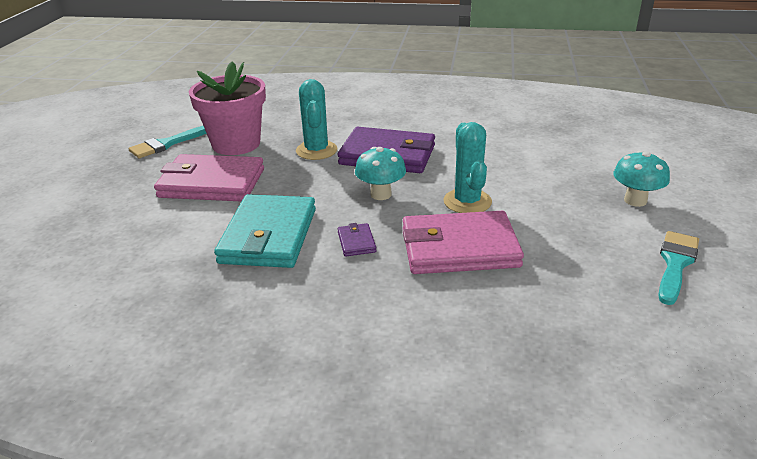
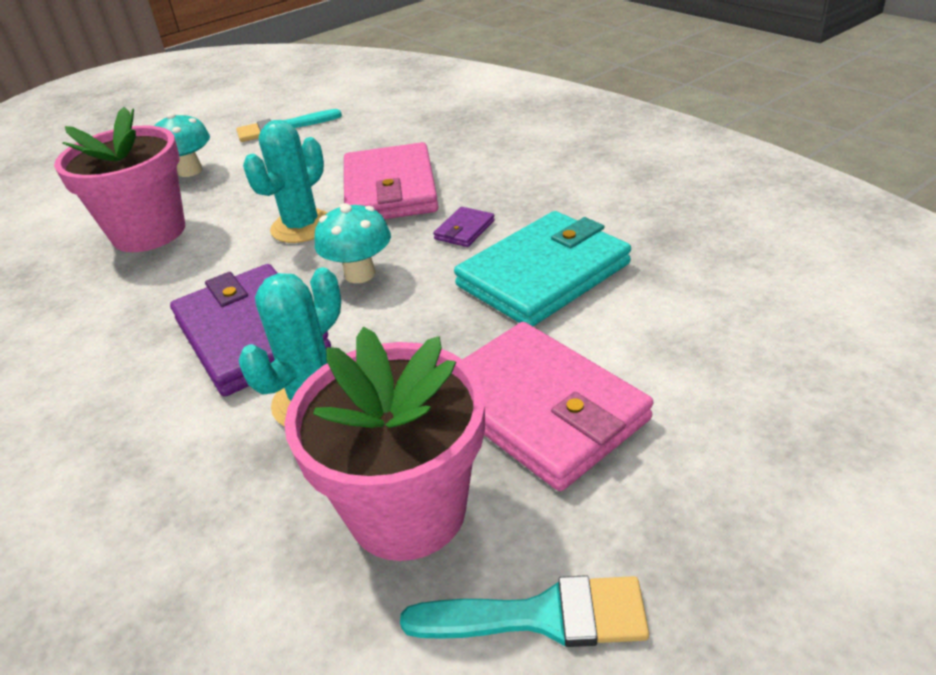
camera: 135 degrees left, 5 degrees up
(459, 248) = (390, 190): pink wallet -> pink wallet turned 45 degrees clockwise
(550, 164) = (149, 232): none -> pink flower pot

